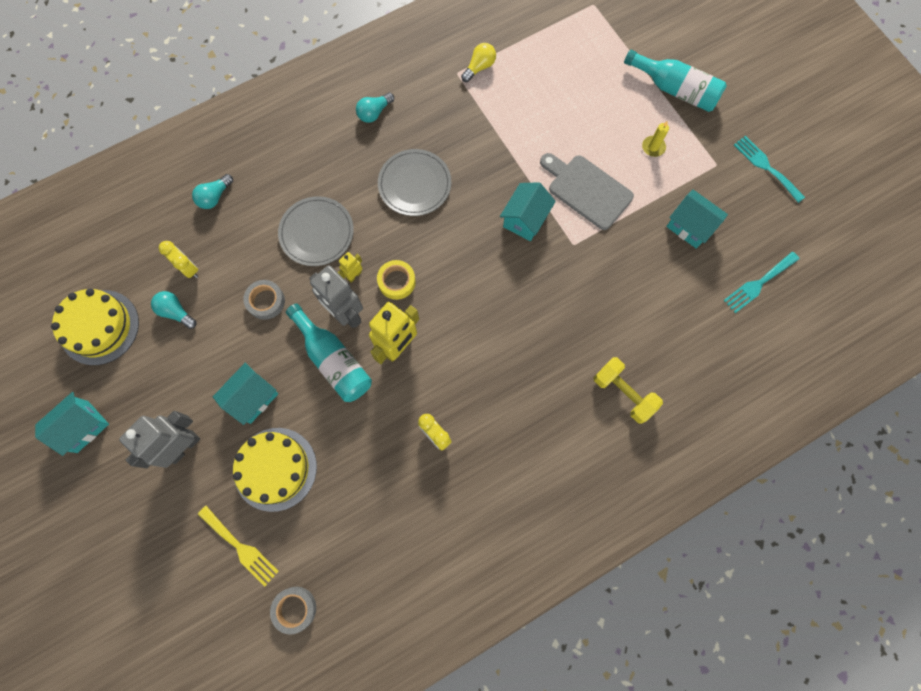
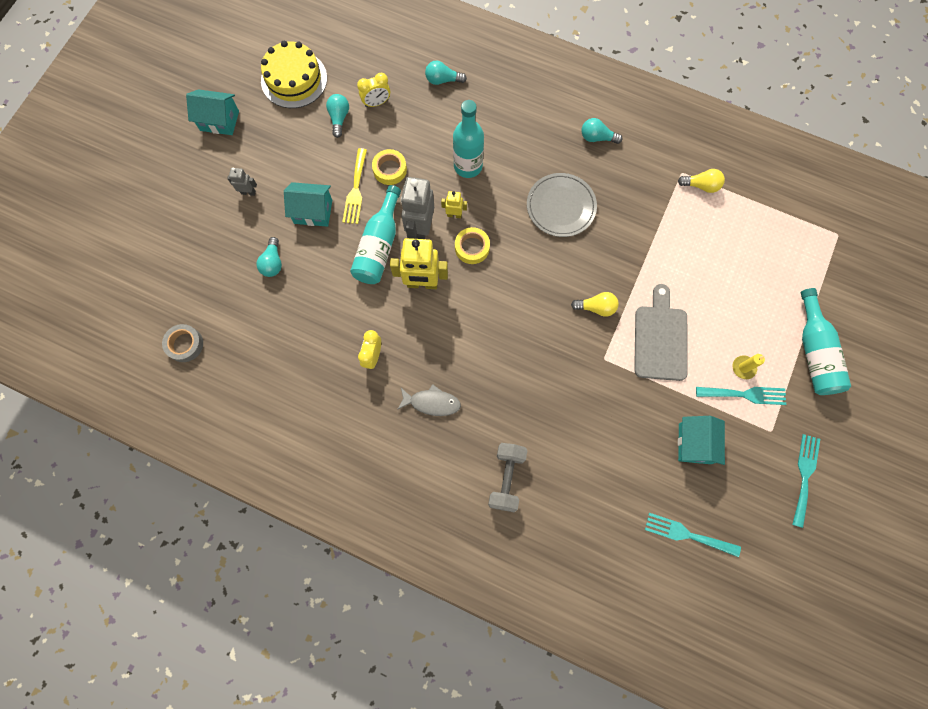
camera: 55 degrees right, 0 degrees up
(183, 446) = (248, 192): grey robot -> grey robot, size x0.49
(189, 268) = (376, 103): yellow clock -> yellow clock turned 60 degrees clockwise
(240, 547) = (204, 279): yellow fork -> yellow fork (355, 190)
(266, 301) = (390, 169): grey tape -> yellow tape
(275, 469) = (273, 263): yellow cake -> turquoise light bulb
(317, 233) = (468, 166): grey plate -> turquoise bottle
(514, 411) = (432, 402): none -> grey fish
(525, 219) = (596, 307): turquoise house -> yellow light bulb
(623, 393) = (506, 478): yellow dumbbell -> grey dumbbell
(675, 162) = (745, 394): none -> turquoise fork

